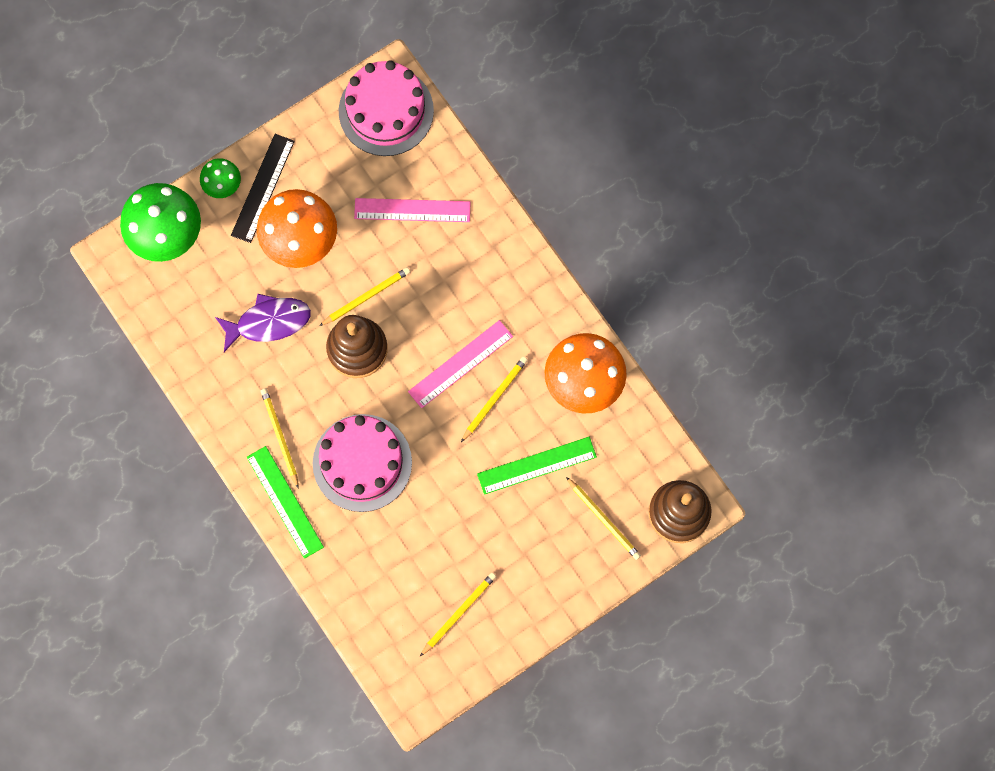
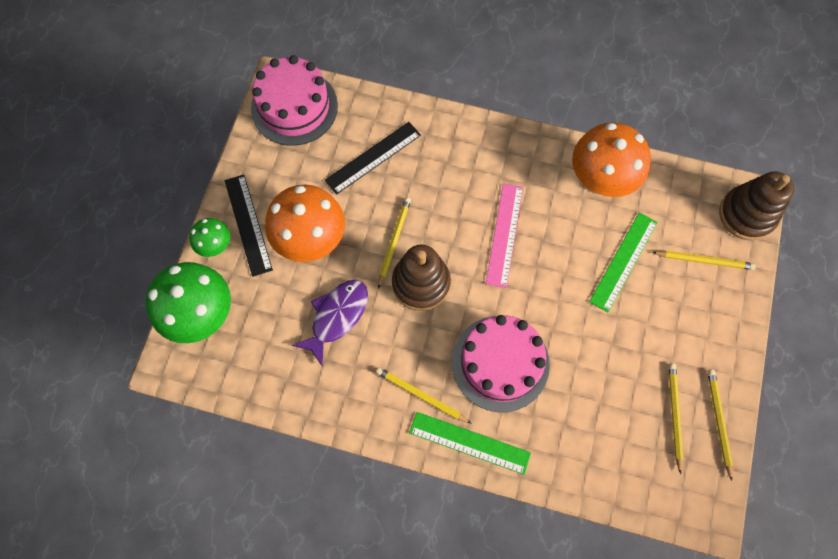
camera: 40 degrees left, 5 degrees down
(412, 210) = (373, 157): pink ruler -> black ruler
(494, 398) = (550, 239): yellow pencil -> yellow pencil (718, 421)

